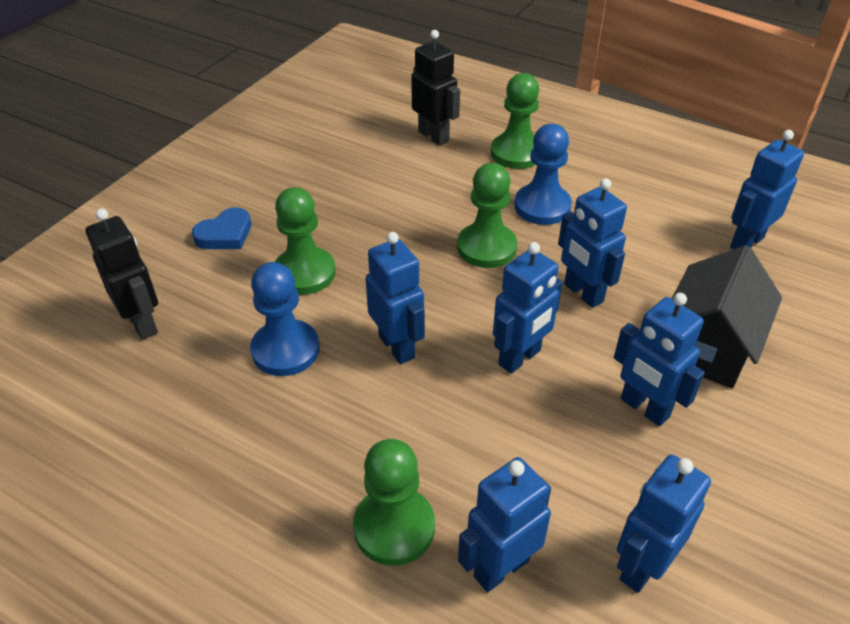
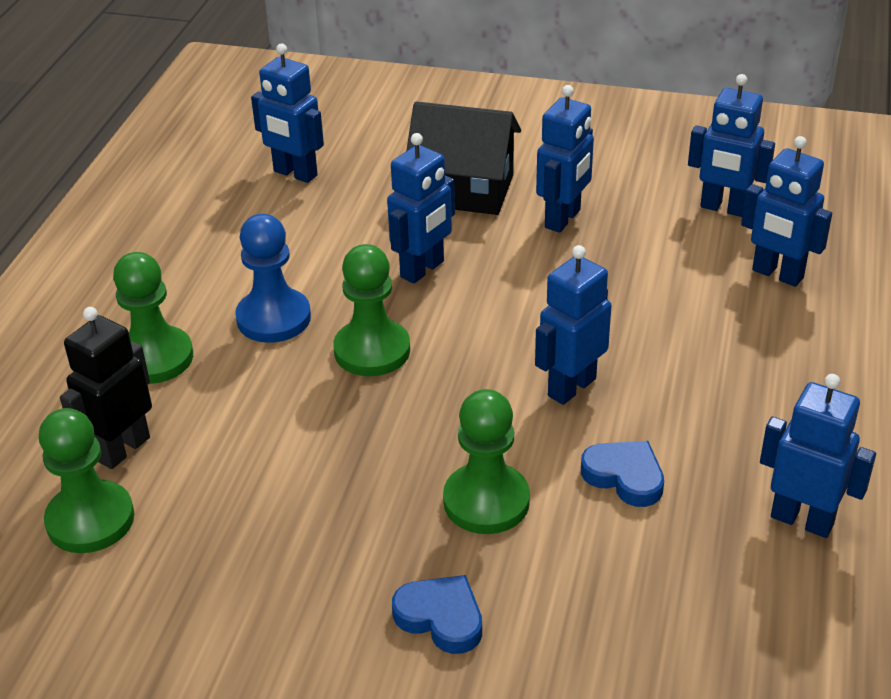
camera: 105 degrees left, 5 degrees down
(143, 323) = (656, 636): black robot -> none
(285, 350) = (624, 476): blue pawn -> blue heart
(394, 527) = (784, 339): green pawn -> green pawn (90, 520)
(520, 358) = (540, 298): blue robot -> blue robot (802, 520)

